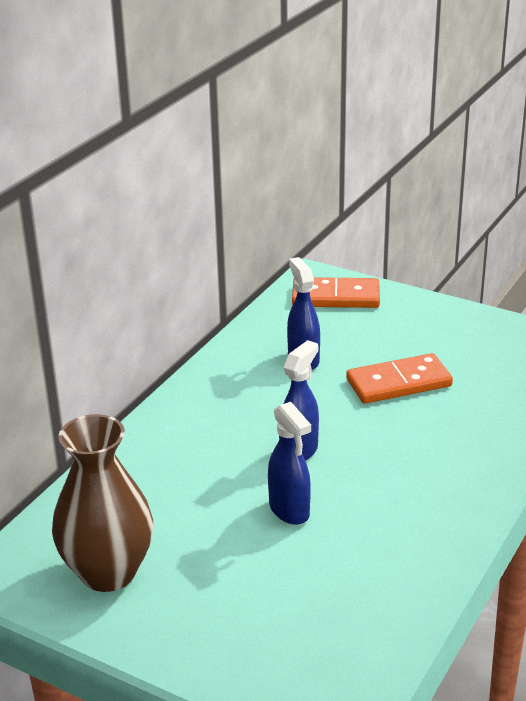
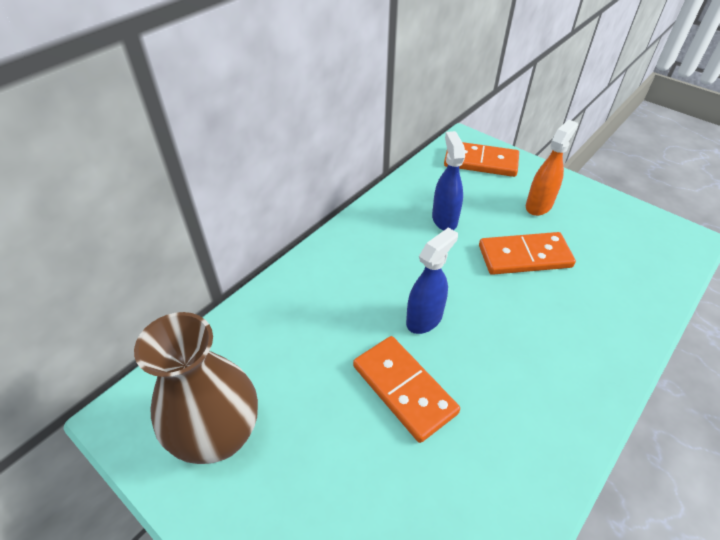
camera: 10 degrees right, 15 degrees up
(289, 510) = (404, 389): blue spray bottle -> orange domino
(409, 333) = (539, 205): none -> orange spray bottle

